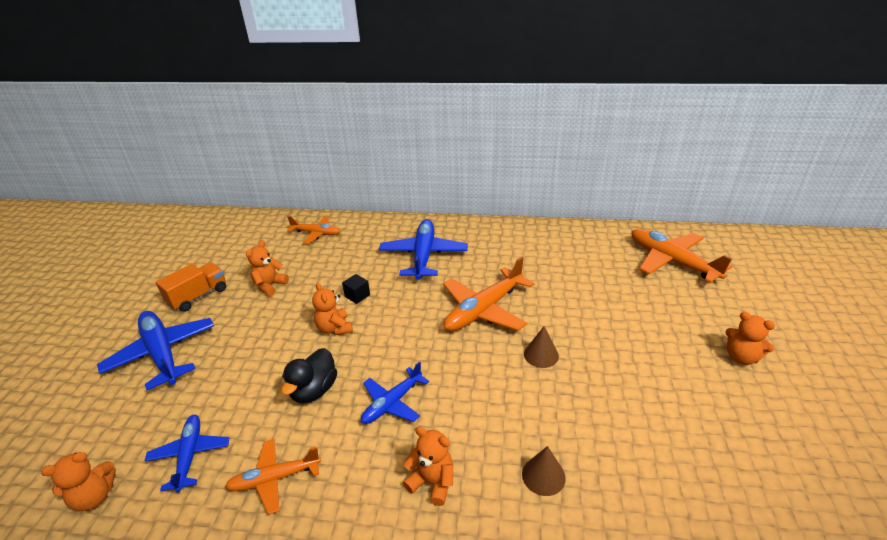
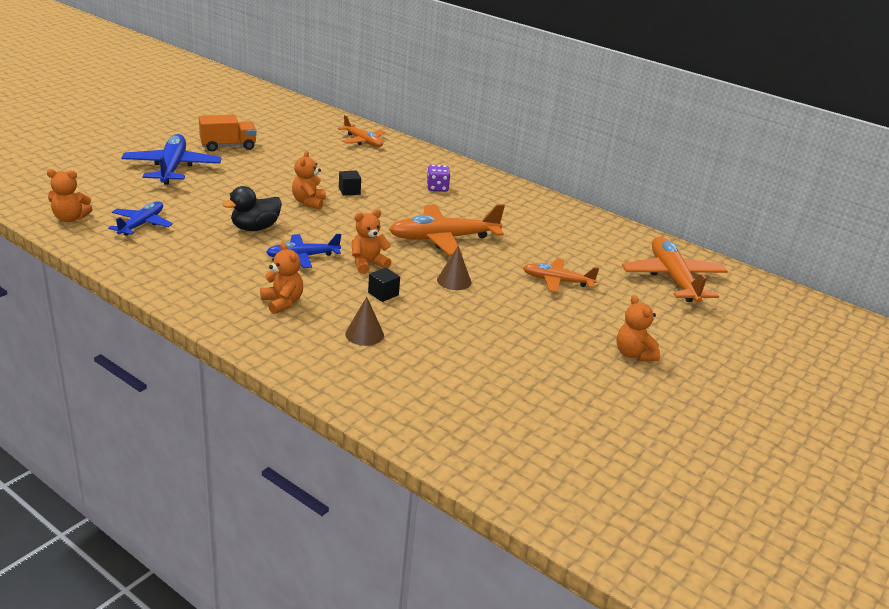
camera: 25 degrees right, 5 degrees down
(270, 286) = (288, 160): orange teddy bear -> orange teddy bear (368, 264)
(275, 478) = (183, 257): orange plane -> orange plane (557, 281)
(423, 256) = (437, 188): blue plane -> purple dice
(505, 408) = (383, 294): none -> black cube

